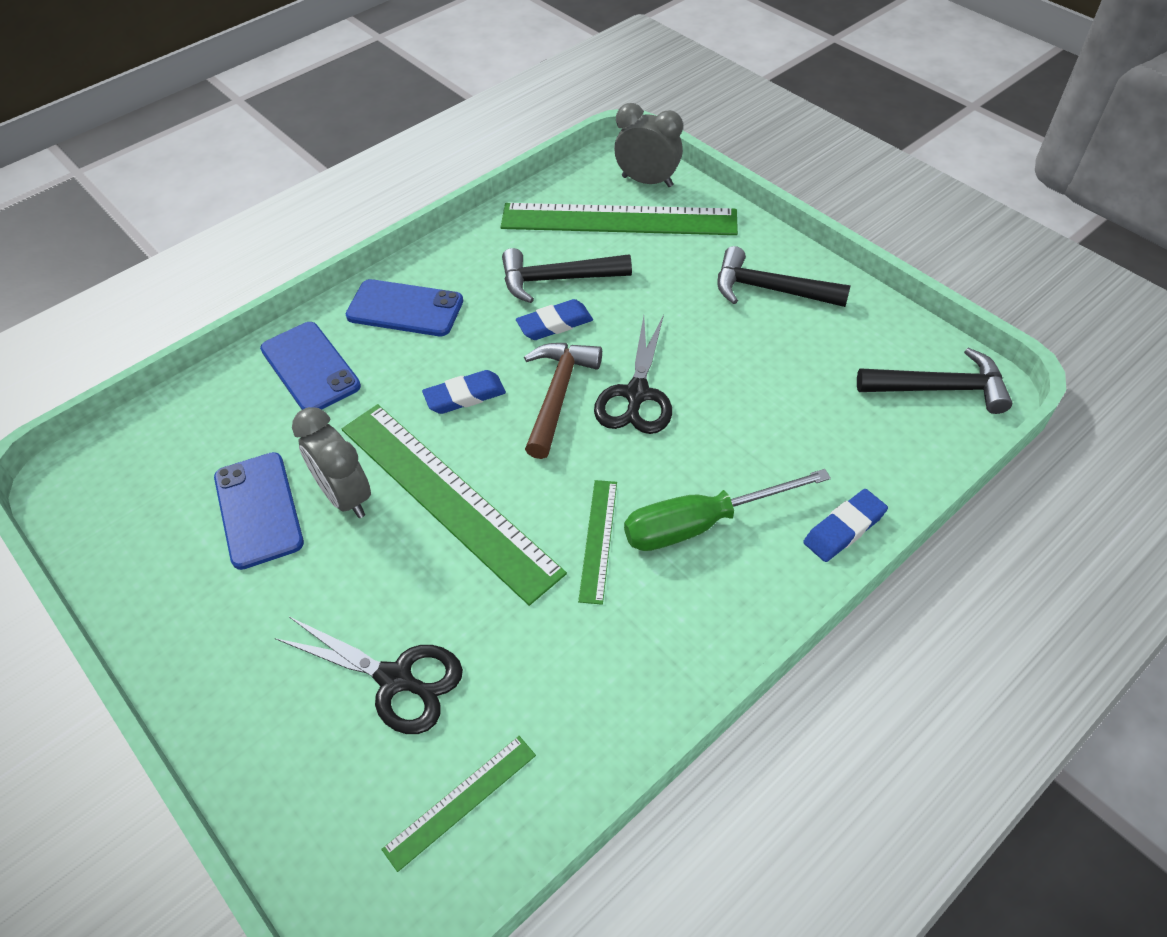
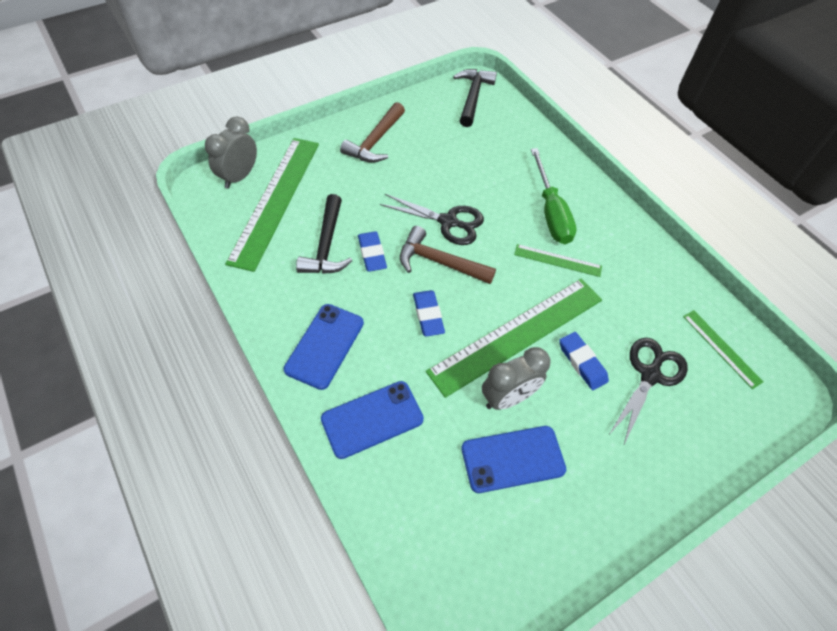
camera: 85 degrees left, 5 degrees up
(770, 289) = (375, 141): black hammer -> brown hammer
(844, 529) = (560, 157): blue eraser -> blue eraser (582, 362)

